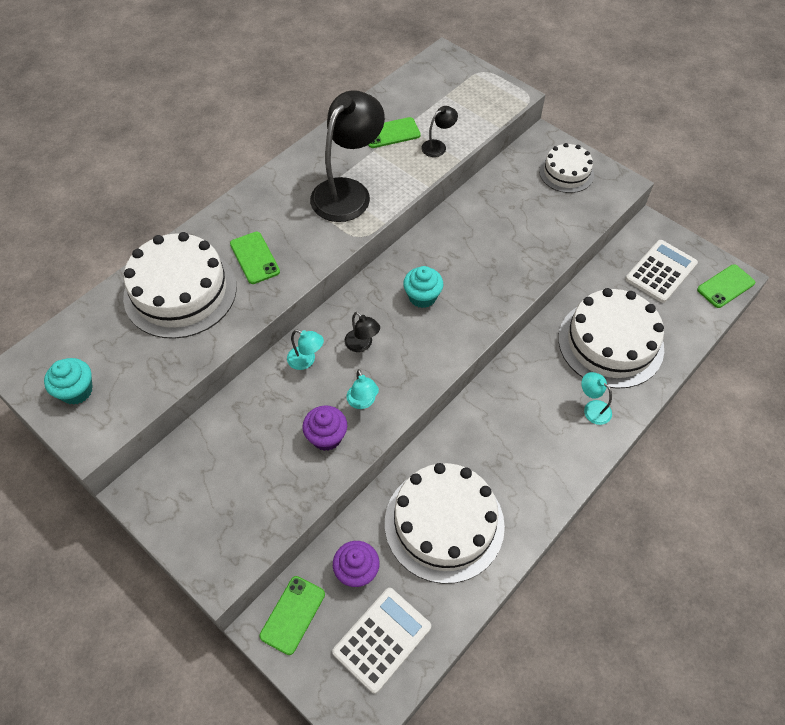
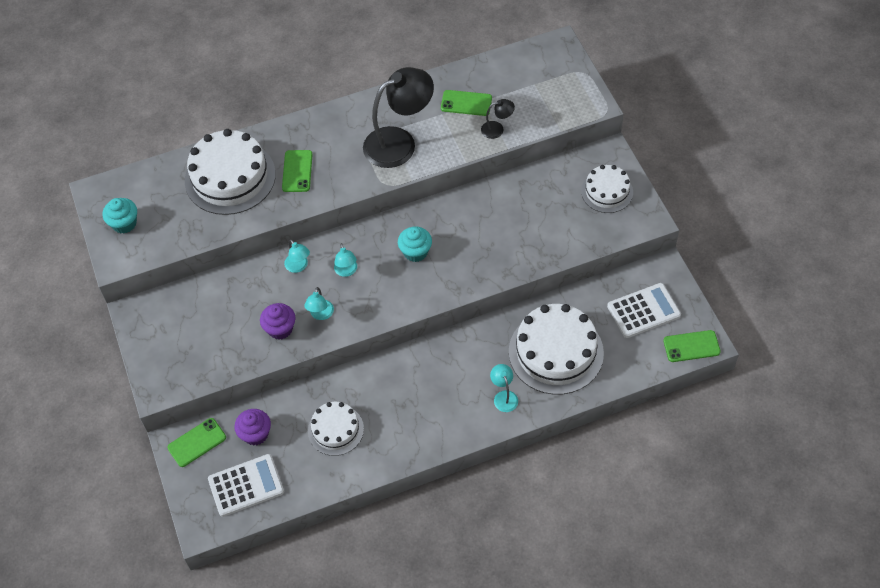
camera: 30 degrees right, 0 degrees up
(362, 345) = (346, 271): black lamp -> turquoise lamp
(444, 523) = (335, 430): white cake -> white cake, size x0.58

